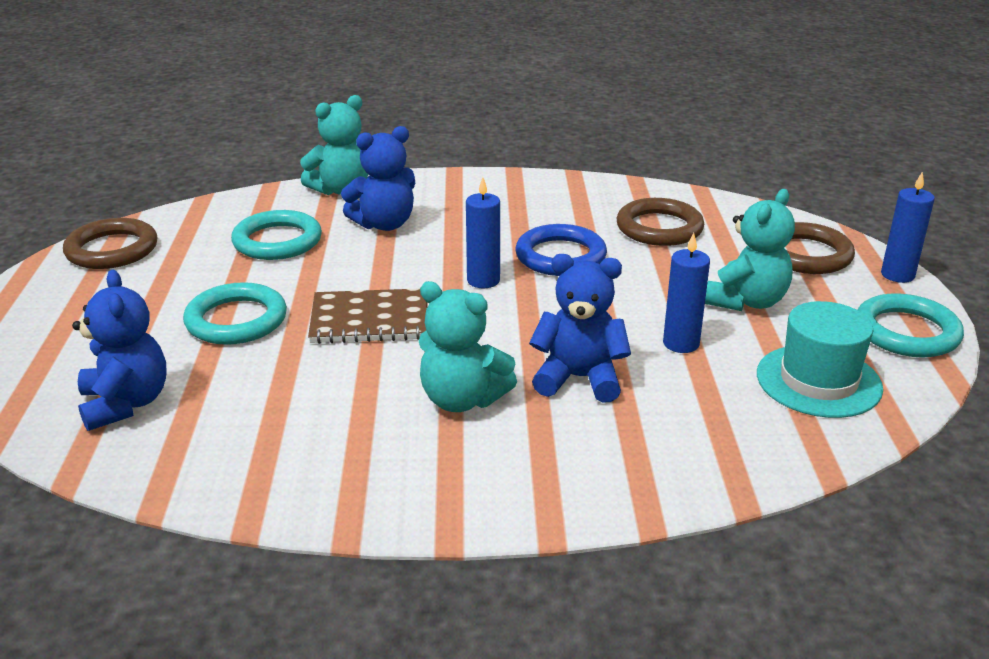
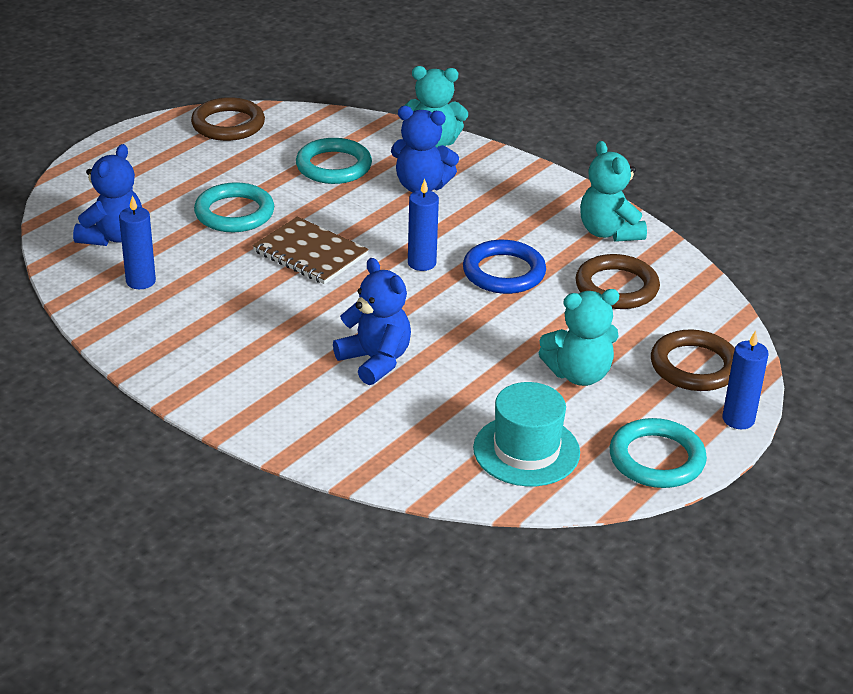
camera: 40 degrees right, 5 degrees up
(462, 399) = (287, 334): turquoise teddy bear -> turquoise teddy bear (609, 232)
(681, 343) = (479, 376): blue candle -> blue candle (140, 281)

